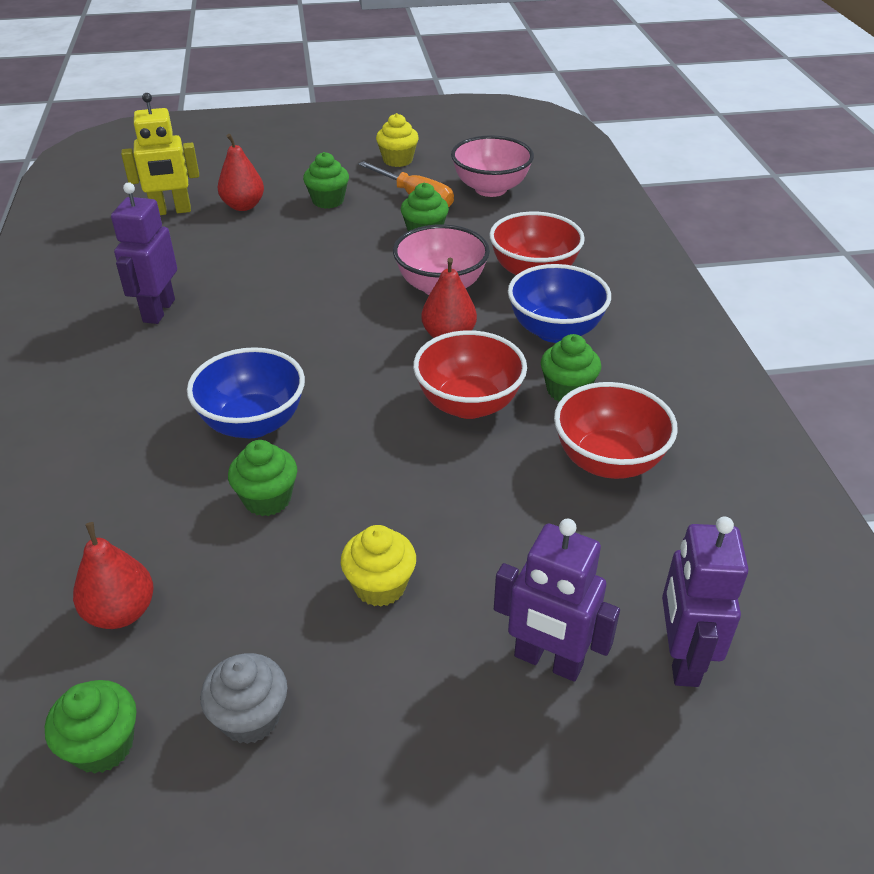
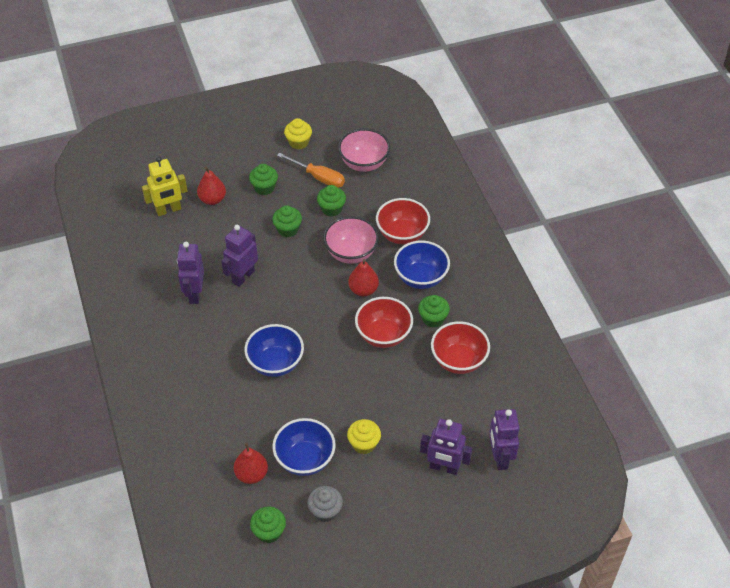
camera: 10 degrees left, 10 degrees up
(245, 598) = (305, 459): none -> blue bowl
(249, 298) = (243, 277): none -> purple robot
(267, 499) = (298, 407): green cupcake -> green cupcake (288, 229)

